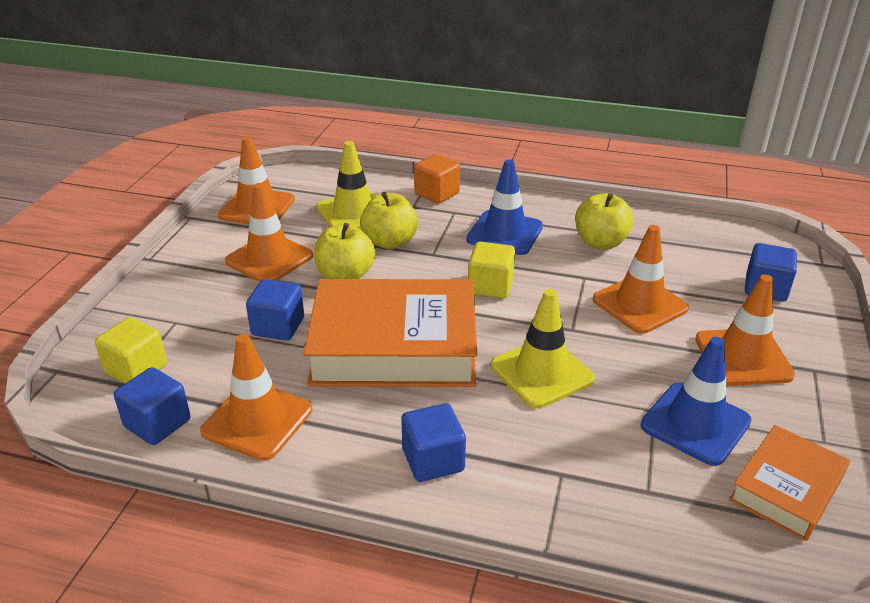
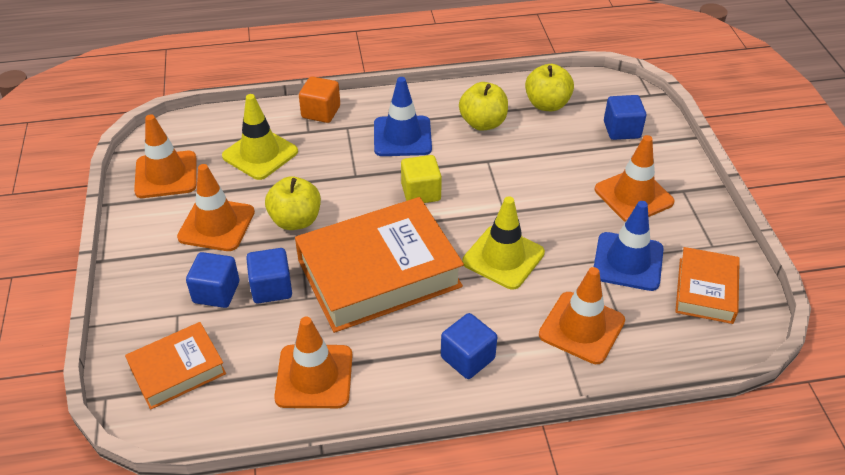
camera: 25 degrees left, 10 degrees up
(136, 369) = (177, 370): yellow cube -> orange book
(157, 423) = (234, 410): blue cube -> blue cube (216, 292)
(390, 242) = (312, 175): yellow apple -> yellow apple (547, 104)
(639, 304) = (541, 173): orange traffic cone -> orange traffic cone (581, 328)

